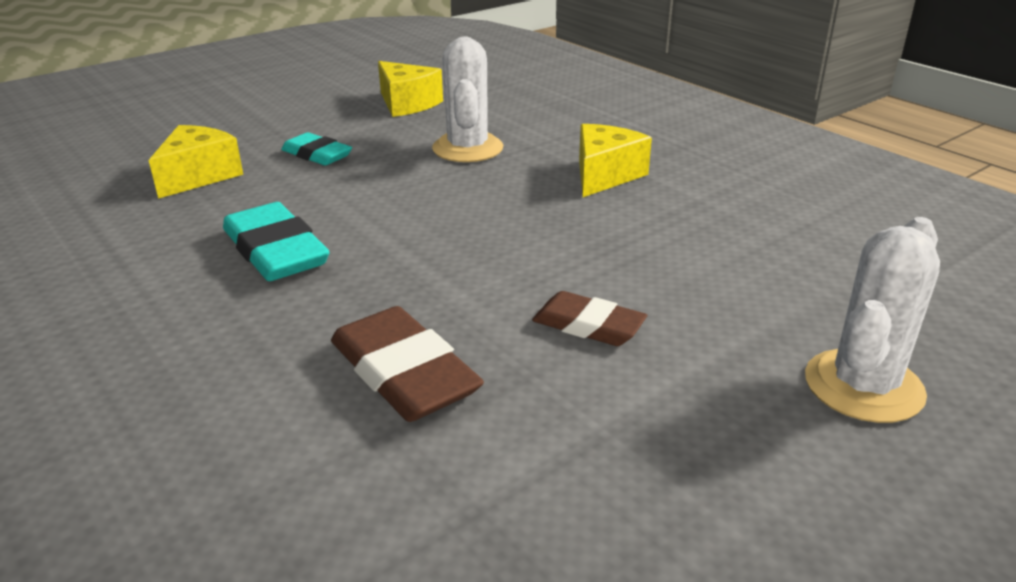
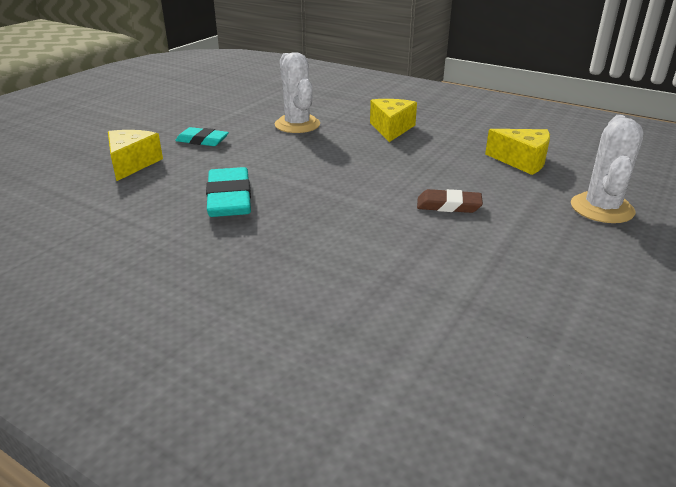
camera: 20 degrees left, 0 degrees up
(275, 251) = (229, 198): turquoise eraser -> turquoise eraser turned 45 degrees clockwise
(404, 373) = (370, 247): brown eraser -> none
(407, 104) = (234, 104): yellow cheese -> yellow cheese (522, 161)

